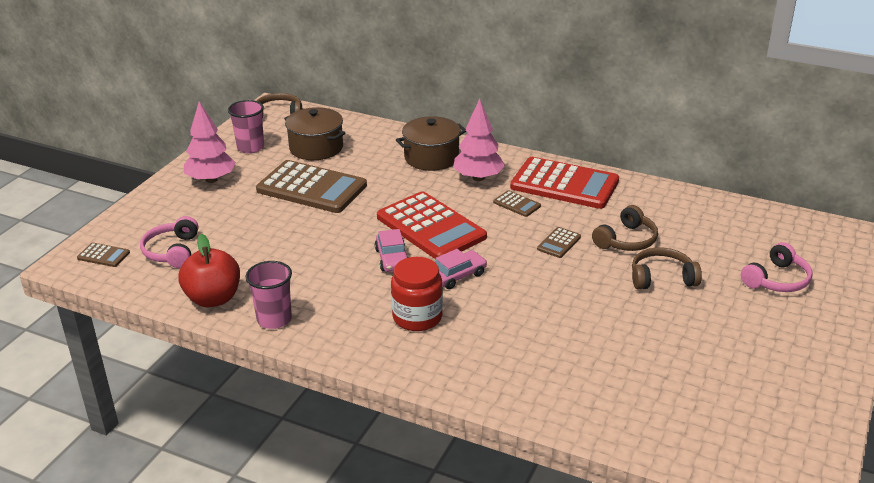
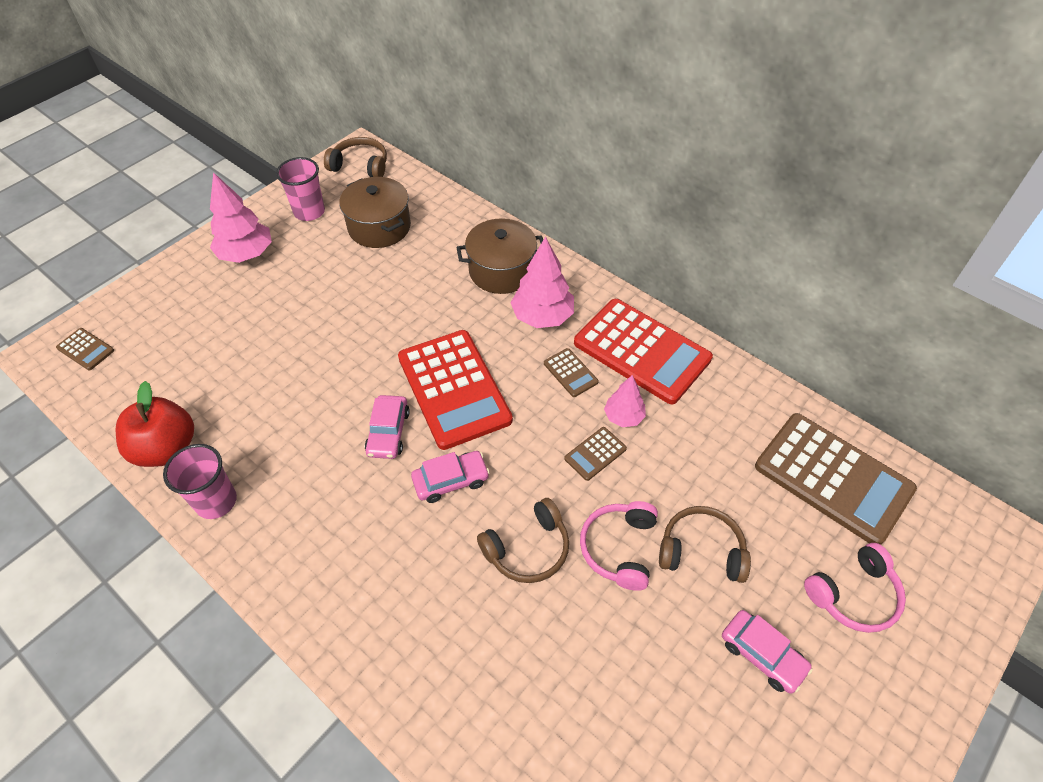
camera: 15 degrees right, 20 degrees up
(172, 251) = (157, 360): pink headphones -> pink headphones (619, 548)
(312, 188) = (347, 291): brown calculator -> brown calculator (833, 478)
(417, 317) = (376, 542): red jar -> none
(569, 220) = (623, 417): none -> pink tree
(626, 240) = (681, 469): brown headphones -> brown headphones (527, 549)
(729, 319) = (762, 654): none -> pink car

